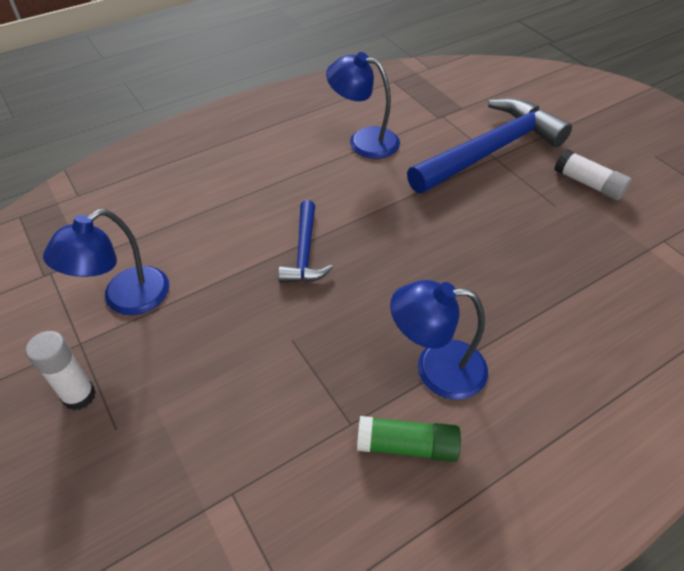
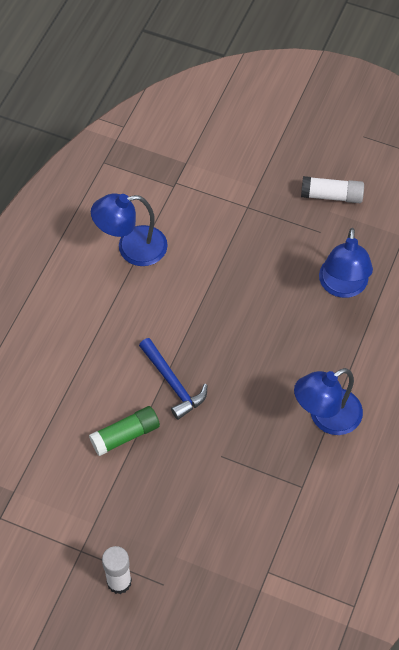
camera: 35 degrees left, 10 degrees up
(125, 299) = (79, 501): blue lamp -> blue lamp (342, 287)
(407, 446) = (344, 478): green glue stick -> green glue stick (125, 435)
(490, 151) = (239, 202): blue hammer -> none

